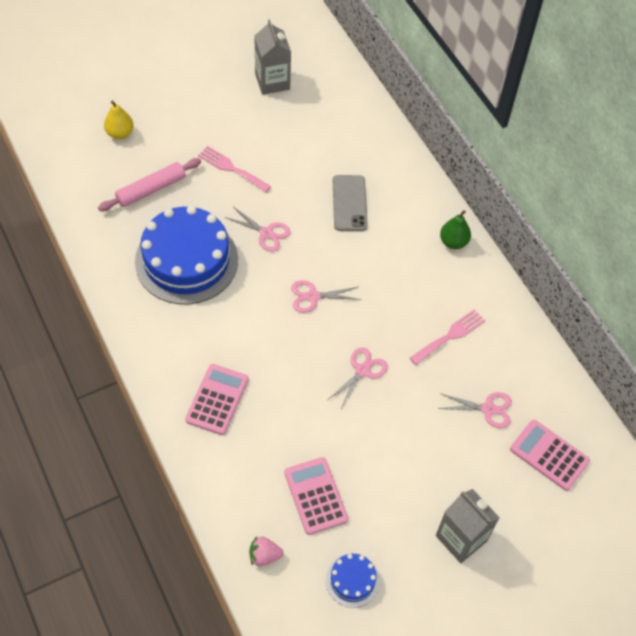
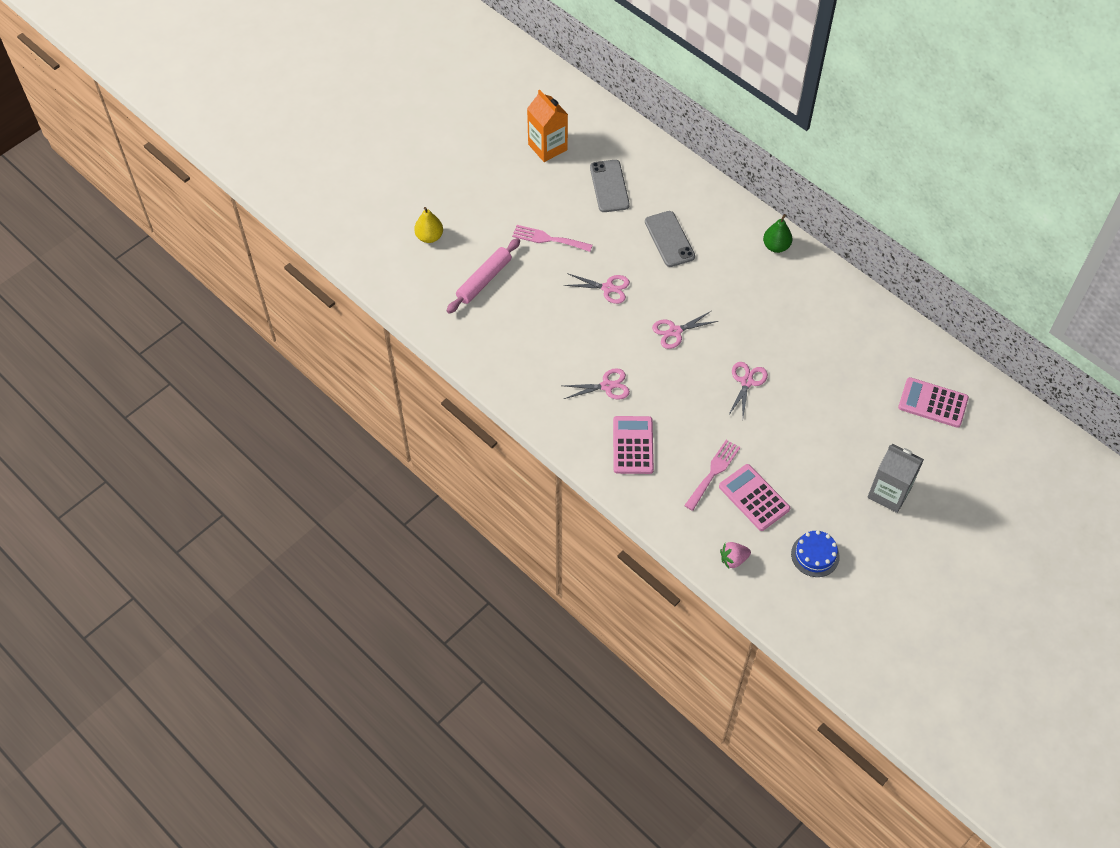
camera: 15 degrees left, 0 degrees up
(186, 260) = (548, 334): blue cake -> none
(272, 81) = (547, 147): grey carton -> orange carton
(314, 135) = (609, 186): none -> grey phone
(450, 336) = (808, 329): pink fork -> pink fork (713, 472)
(488, 409) = (866, 381): pink scissors -> pink scissors (607, 386)

